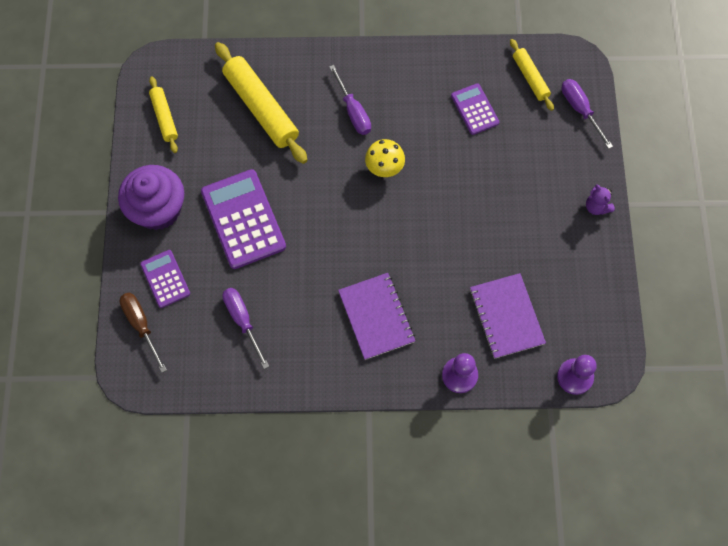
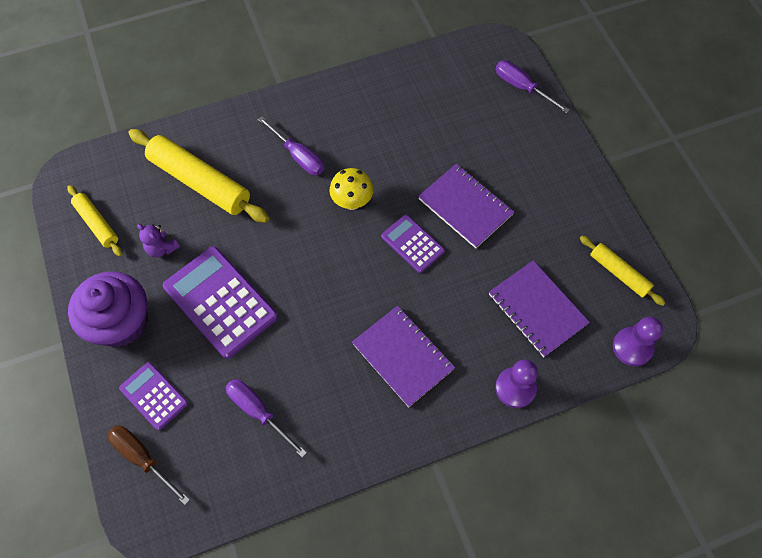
camera: 20 degrees left, 5 degrees down
(474, 109) = (420, 117): purple calculator -> purple calculator (412, 244)
(481, 205) = (465, 207): none -> purple notebook
(530, 78) = (462, 72): yellow rolling pin -> yellow rolling pin (619, 273)
(596, 207) = (578, 172): purple teddy bear -> purple teddy bear (162, 248)

